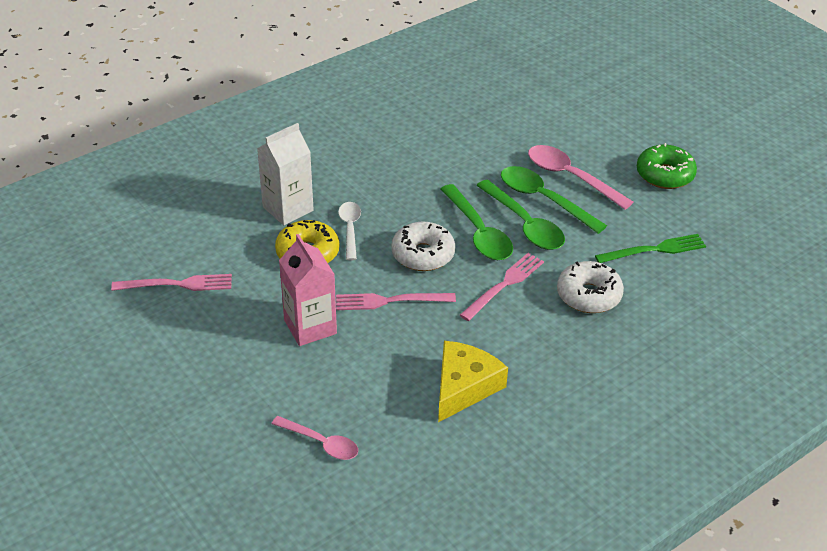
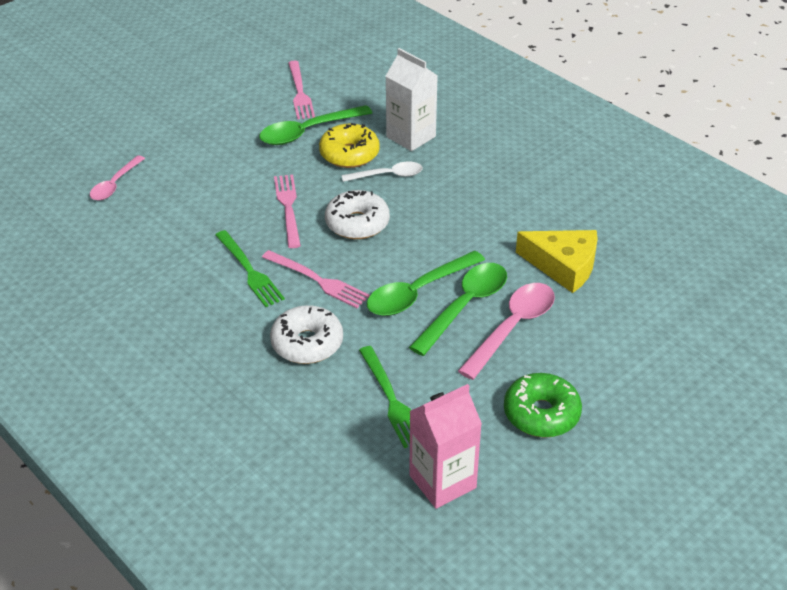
camera: 85 degrees right, 0 degrees up
(310, 327) = (251, 165): pink carton -> pink carton (442, 481)
(464, 387) = (175, 260): yellow cheese -> yellow cheese (563, 266)
(478, 232) = (398, 259): green spoon -> green spoon (308, 132)
(486, 331) = (249, 271): none -> green fork

